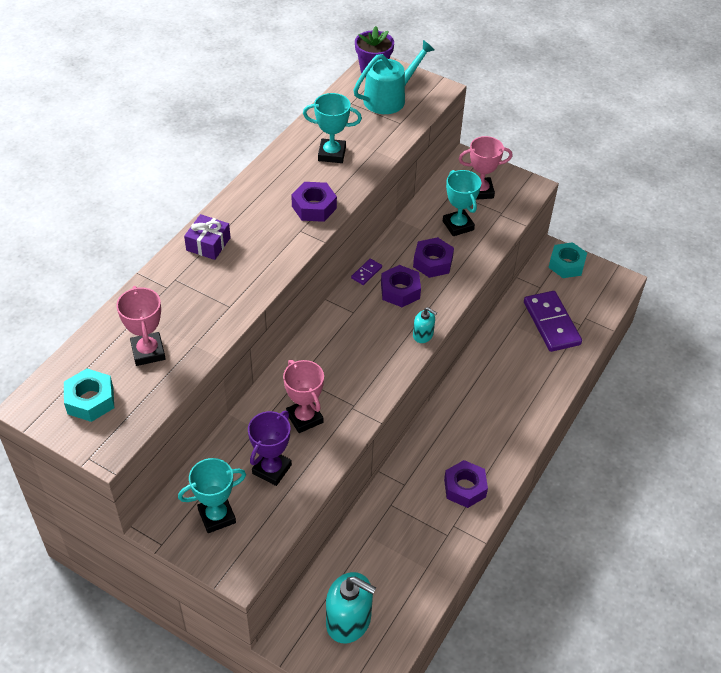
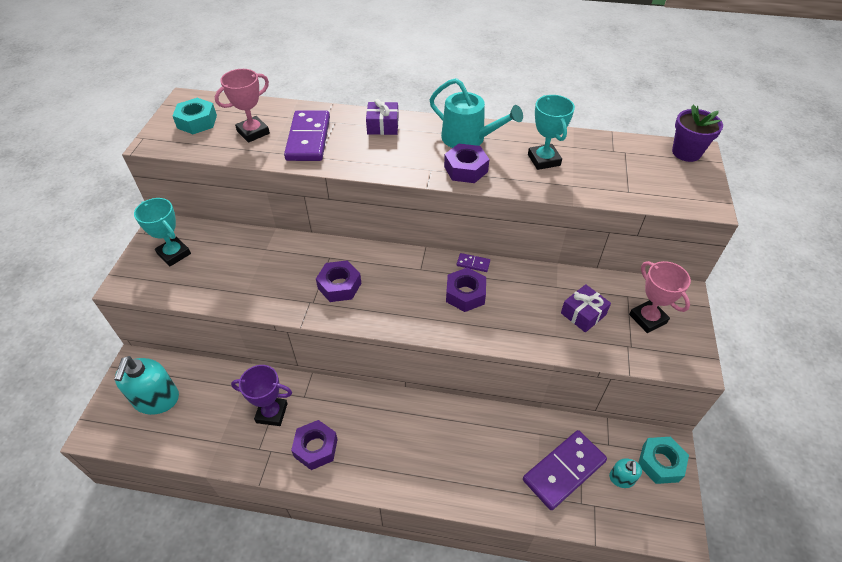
camera: 70 degrees right, 0 degrees up
(191, 307) = (308, 138): none -> purple domino
(272, 469) = (227, 271): purple trophy -> purple trophy (272, 413)
(304, 418) = (286, 274): pink trophy -> none
(389, 98) = (656, 174): turquoise watering can -> turquoise watering can (468, 138)
(423, 335) = (419, 328): turquoise soap dispenser -> turquoise soap dispenser (621, 478)
(432, 262) = (518, 308): purple nut -> purple nut (339, 286)
(458, 225) = (583, 314): turquoise trophy -> purple gift

